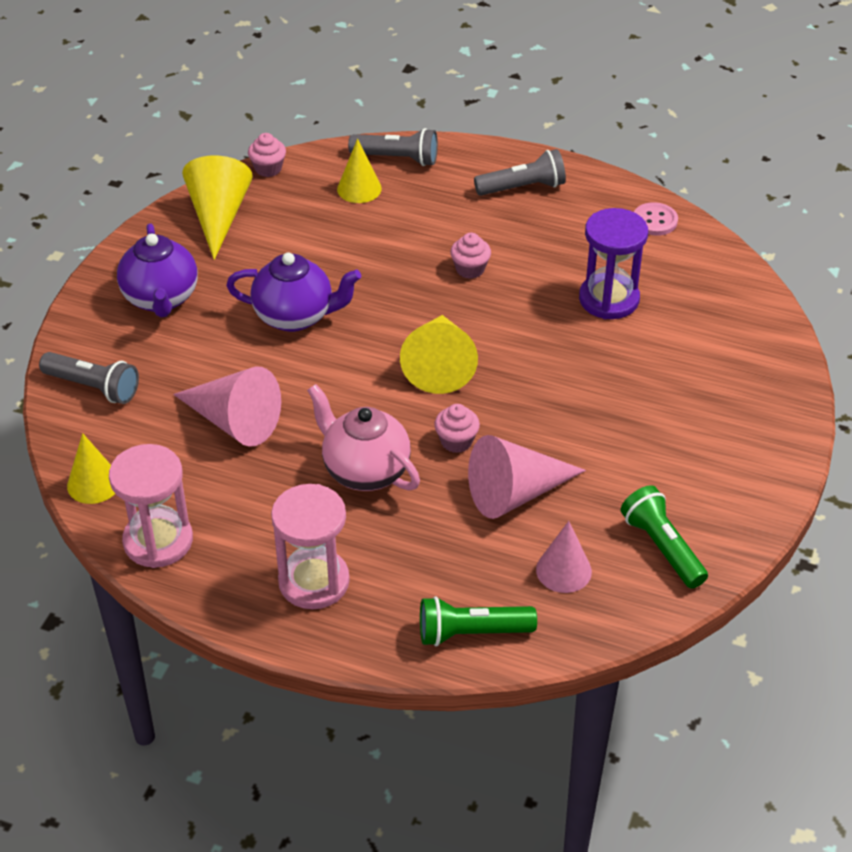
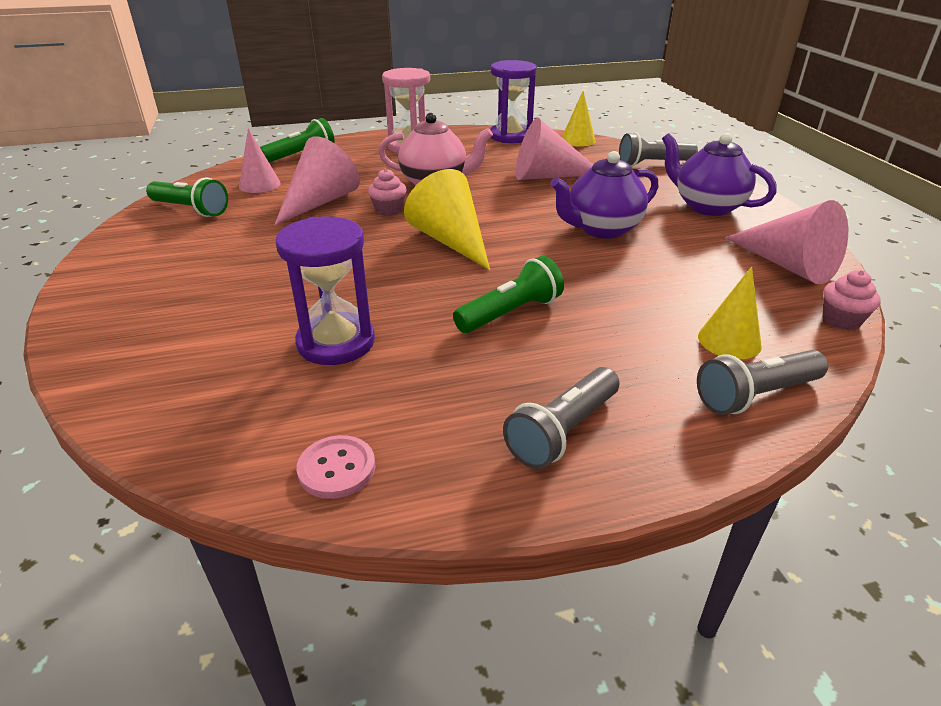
camera: 145 degrees right, 10 degrees down
(158, 541) = (511, 136): pink hourglass -> purple hourglass
(218, 216) = (787, 265): yellow cone -> pink cone
(470, 269) = (510, 313): pink cupcake -> green flashlight

